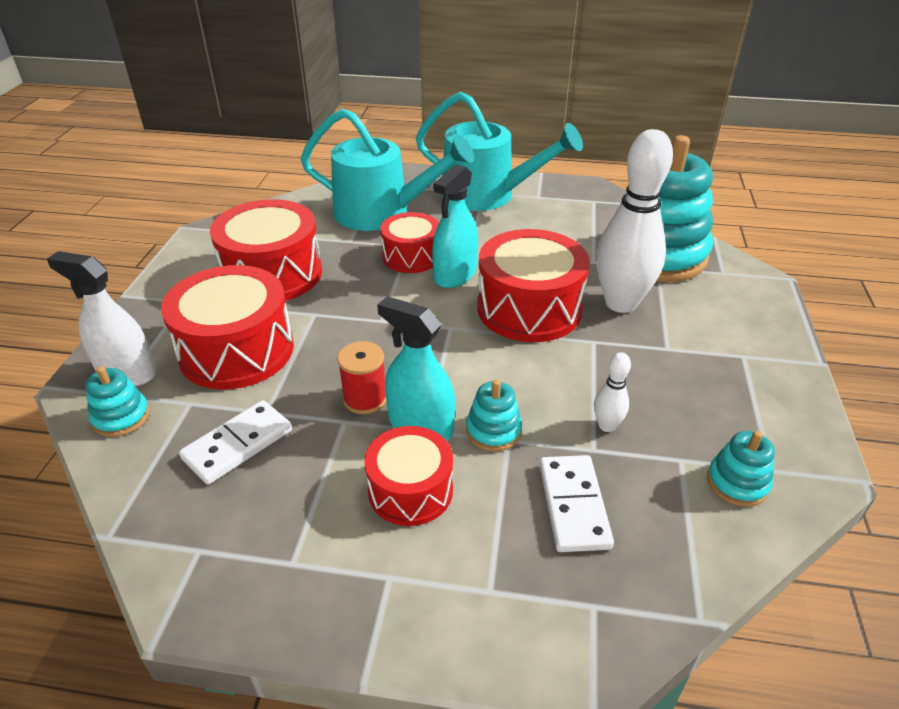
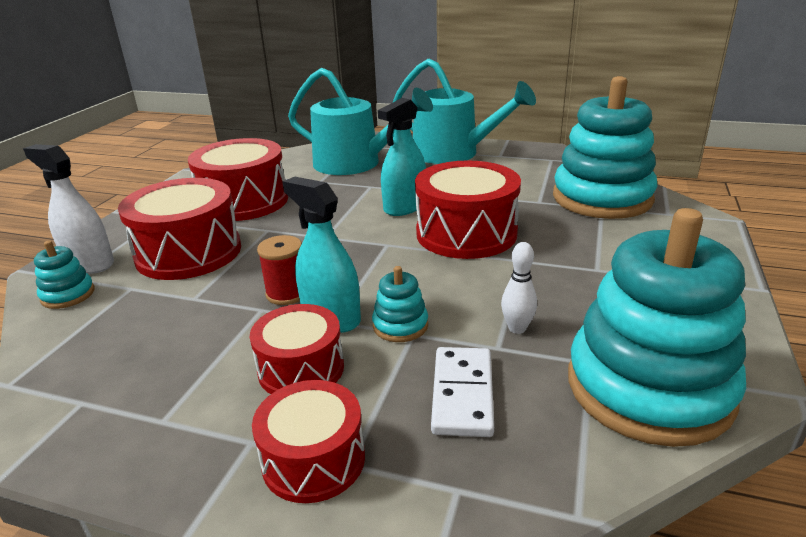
camera: 10 degrees right, 10 degrees down
(238, 444) = (157, 321): white domino -> none
(411, 256) = (370, 193): red drum -> red drum (313, 459)
(621, 303) = (557, 233): white bowling pin -> none
(737, 483) = (648, 387): turquoise stacking toy -> turquoise stacking toy, size x2.43

